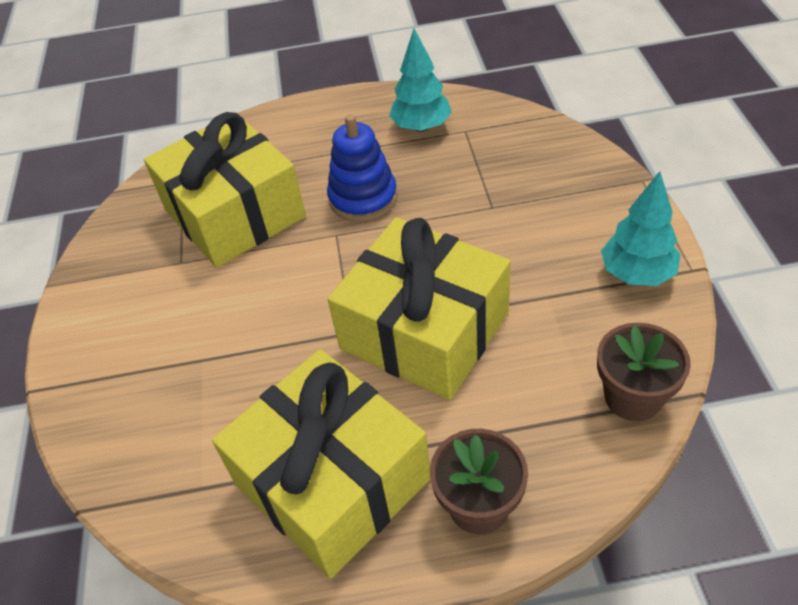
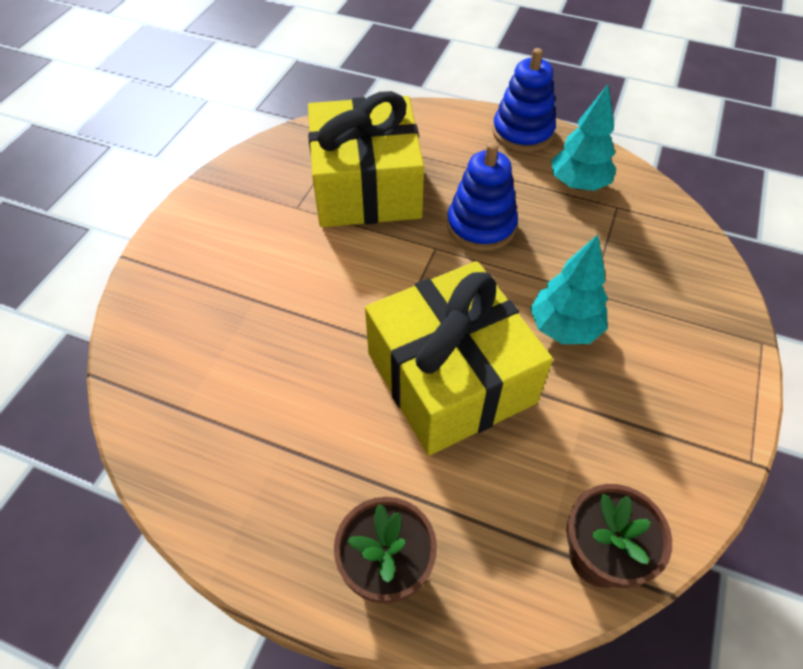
camera: 25 degrees right, 5 degrees up
(332, 481) = (283, 468): yellow gift -> none
(344, 106) = (522, 132): none -> blue stacking toy
(636, 274) = (689, 435): turquoise tree -> turquoise tree (564, 328)

